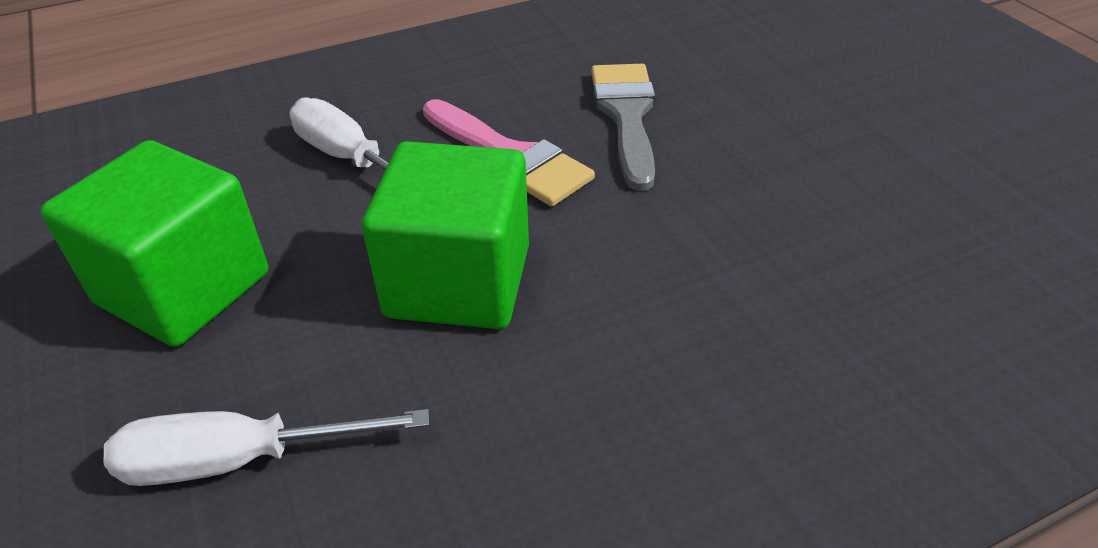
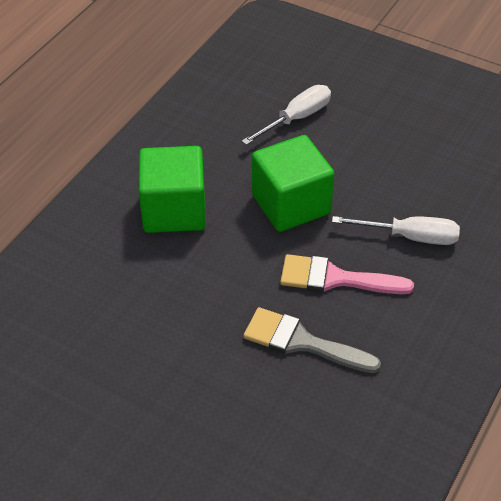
camera: 145 degrees right, 5 degrees up
(183, 288) = (392, 150): green cube -> green cube (174, 210)
(626, 115) = (301, 342): grey brush -> grey brush turned 150 degrees clockwise

